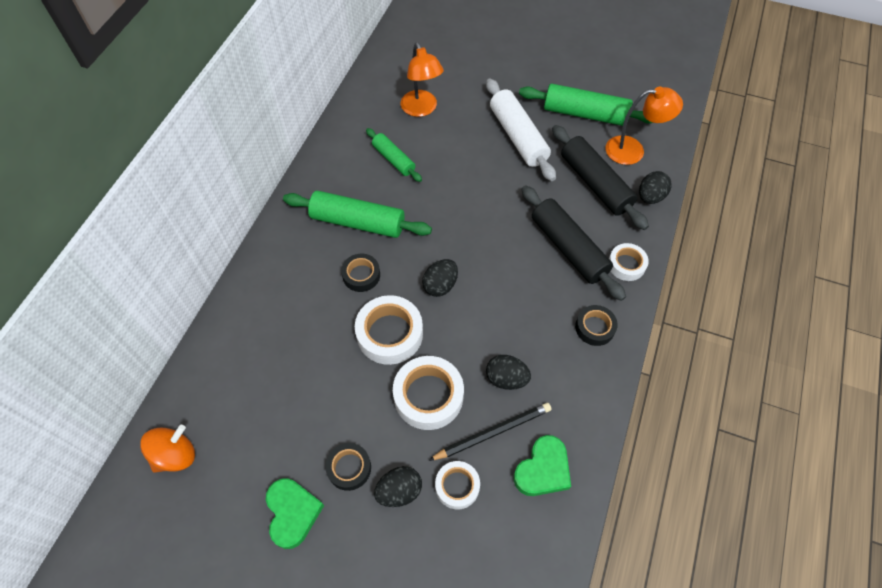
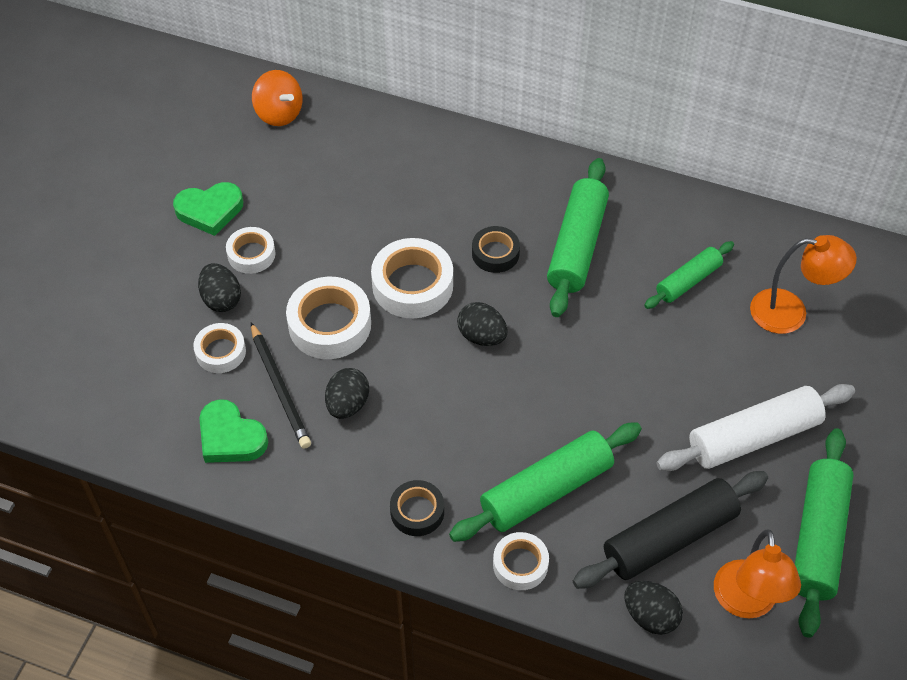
camera: 90 degrees right, 5 degrees down
(349, 468) = (251, 254): black tape -> white tape
(421, 109) = (790, 312): orange lamp -> orange lamp turned 150 degrees counterclockwise
(568, 248) = (546, 490): black rolling pin -> green rolling pin

